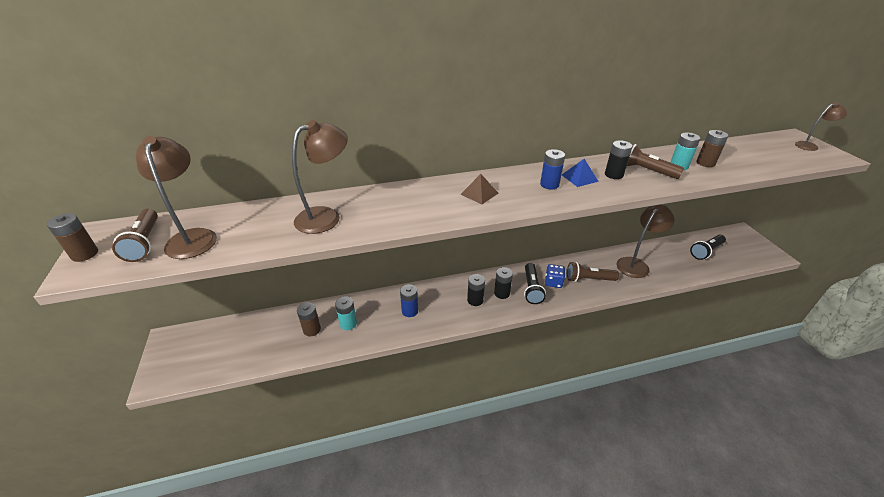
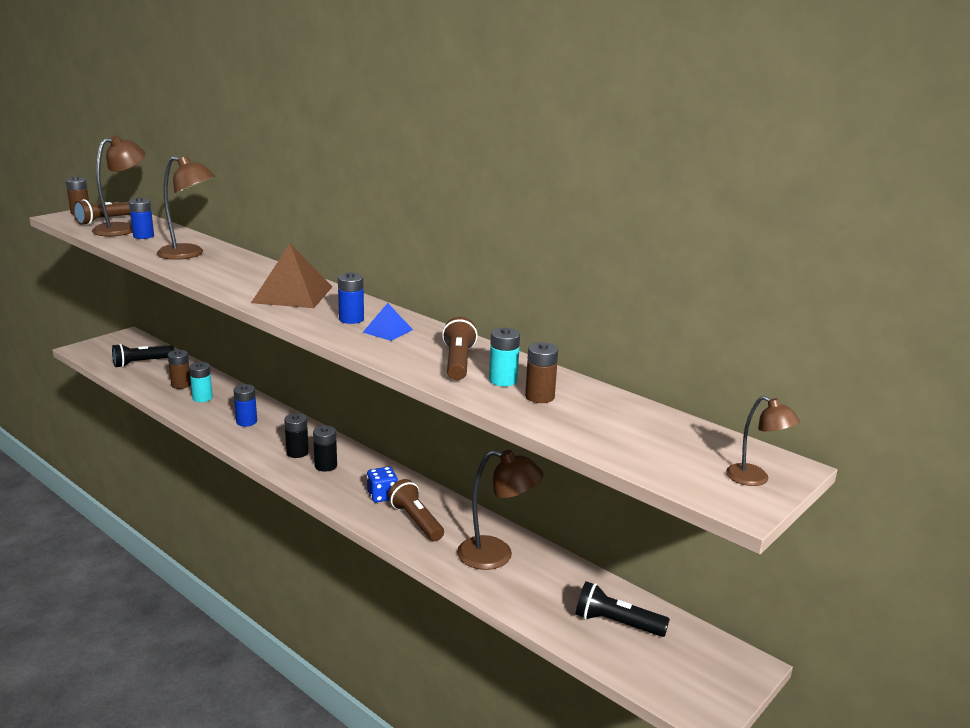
camera: 55 degrees right, 15 degrees down
(236, 230) = (143, 236): none -> blue battery
(479, 193) = (292, 294): brown pyramid -> brown pyramid, size x1.93
(531, 289) = (353, 483): black flashlight -> black flashlight (141, 363)
(614, 175) = (421, 346): black battery -> none

